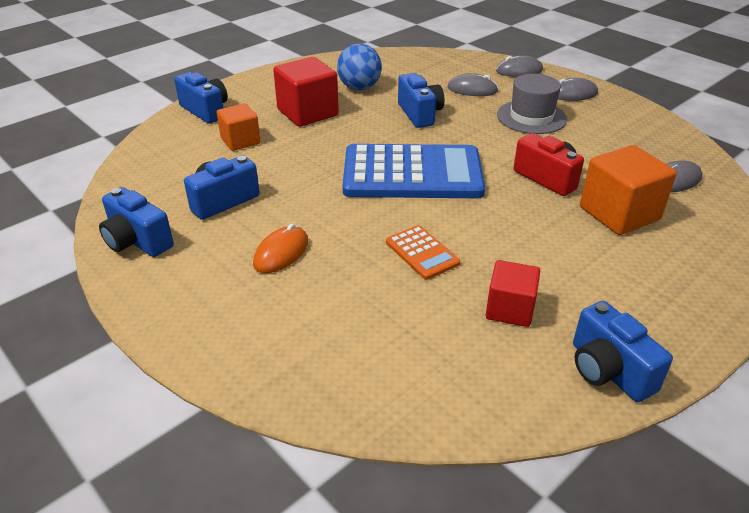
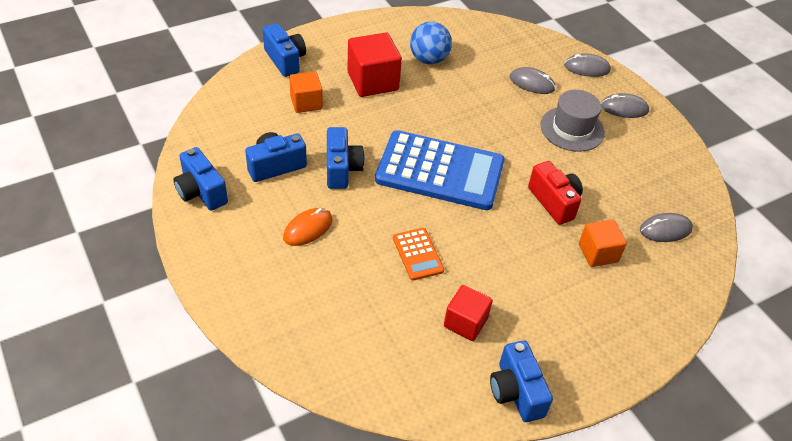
camera: 10 degrees right, 10 degrees up
(419, 114) = (472, 104): blue camera -> blue camera (341, 169)
(619, 213) = (598, 253): orange cube -> orange cube, size x0.64

